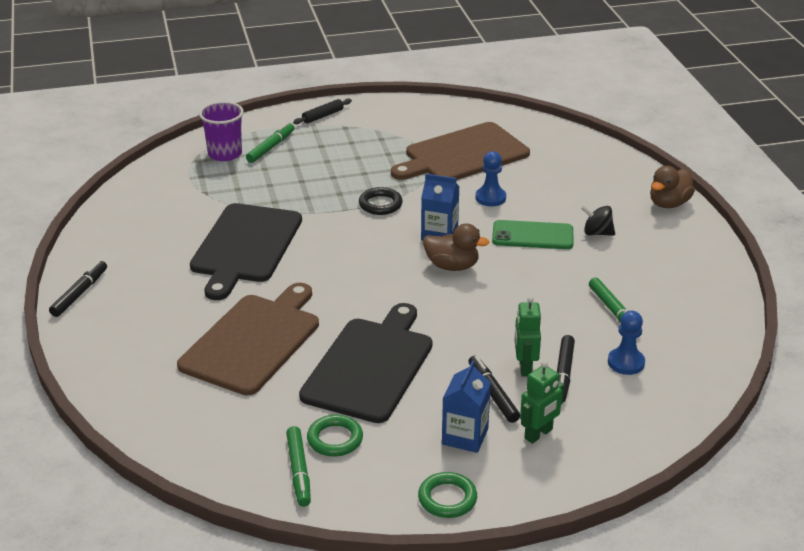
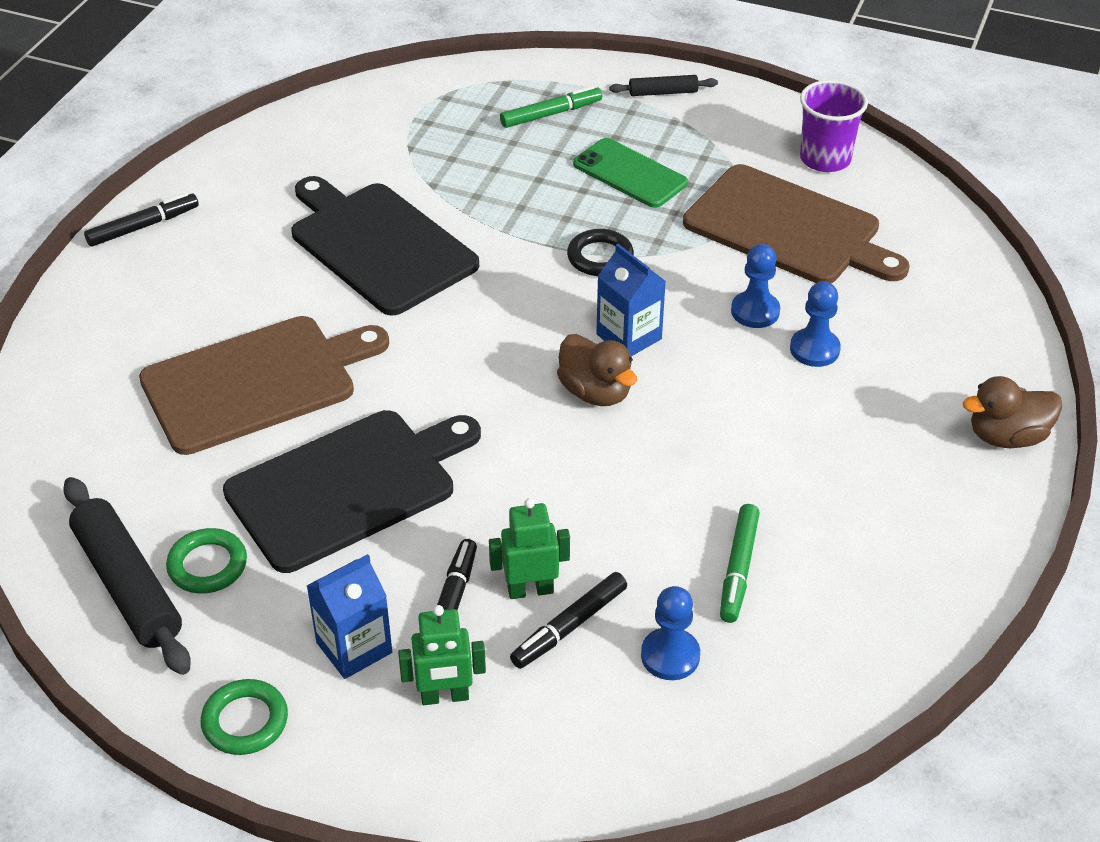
camera: 35 degrees right, 10 degrees up
(225, 154) = (487, 101): purple cup -> purple cup (825, 159)
(246, 246) = (379, 245): black cutting board -> black cutting board turned 90 degrees clockwise
(299, 471) = (127, 585): green marker -> black rolling pin
(463, 155) = (788, 228): brown cutting board -> brown cutting board turned 150 degrees counterclockwise
(525, 367) = (530, 590): green robot -> green robot turned 45 degrees clockwise
(532, 236) = (751, 396): green phone -> green phone (629, 174)
(539, 203) = (814, 349): none -> blue pawn
(597, 233) = (846, 435): black spinning top -> none

